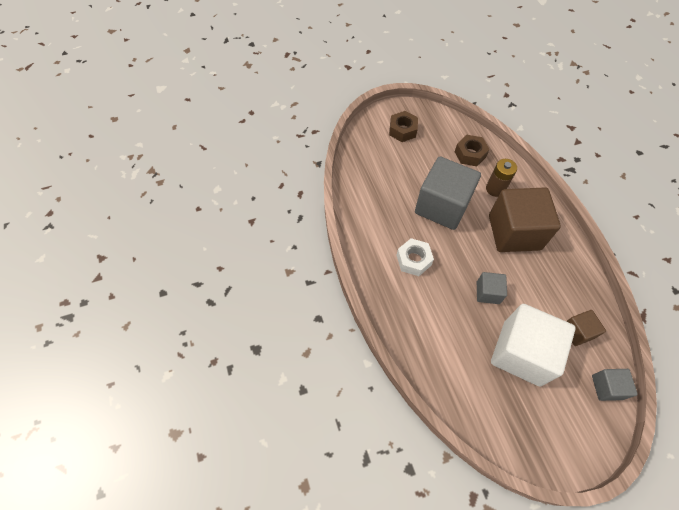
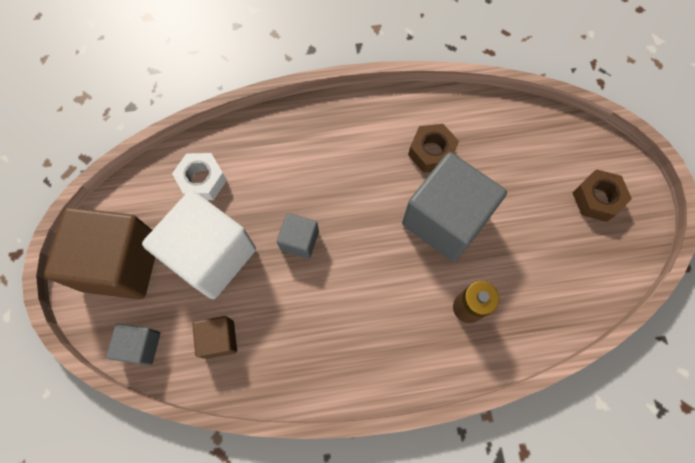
camera: 100 degrees right, 10 degrees up
(413, 260) = (364, 161): white nut -> white nut (202, 180)
(470, 154) = (541, 290): brown nut -> brown nut (431, 152)
(514, 232) = (385, 309): brown cube -> brown cube (121, 263)

